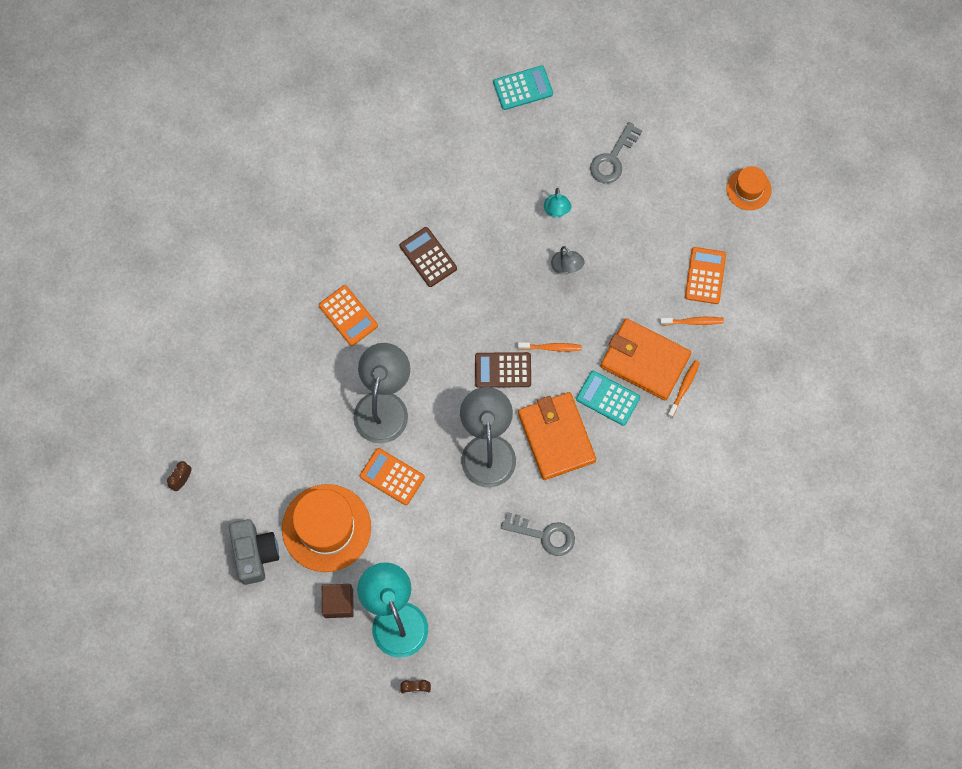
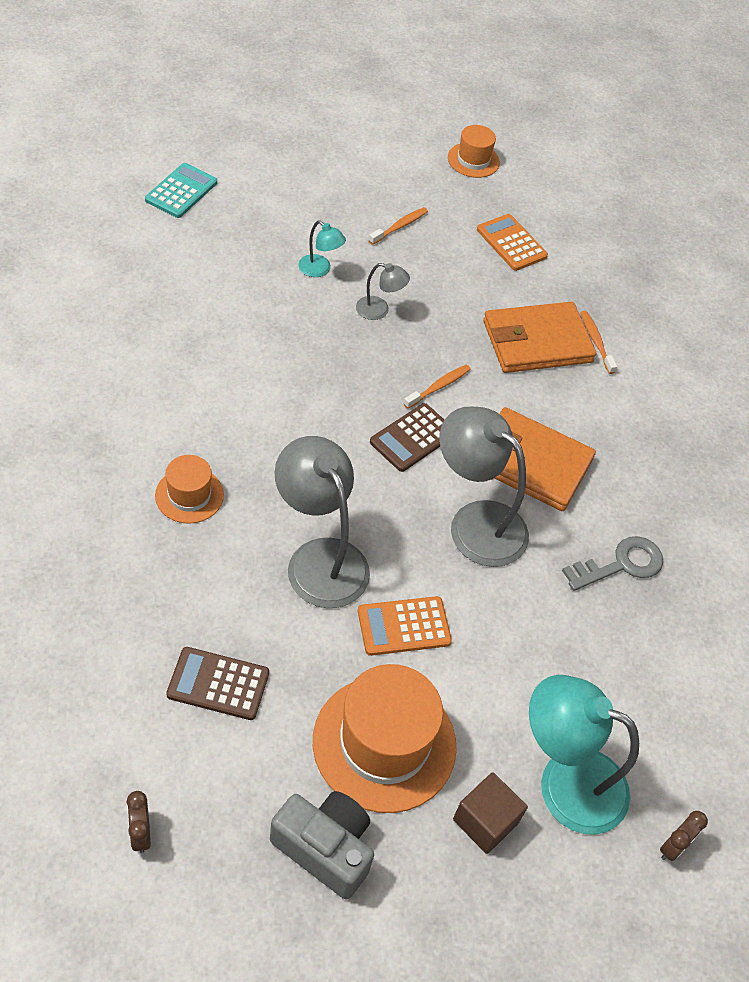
camera: 50 degrees left, 20 degrees down
(348, 315) = (189, 495): orange calculator -> orange hat
(428, 257) = (226, 384): brown calculator -> brown calculator (218, 684)
(608, 398) = (540, 395): turquoise calculator -> none
(613, 158) = (328, 200): grey key -> none
(693, 322) = (542, 284): orange toothbrush -> orange toothbrush (399, 226)

